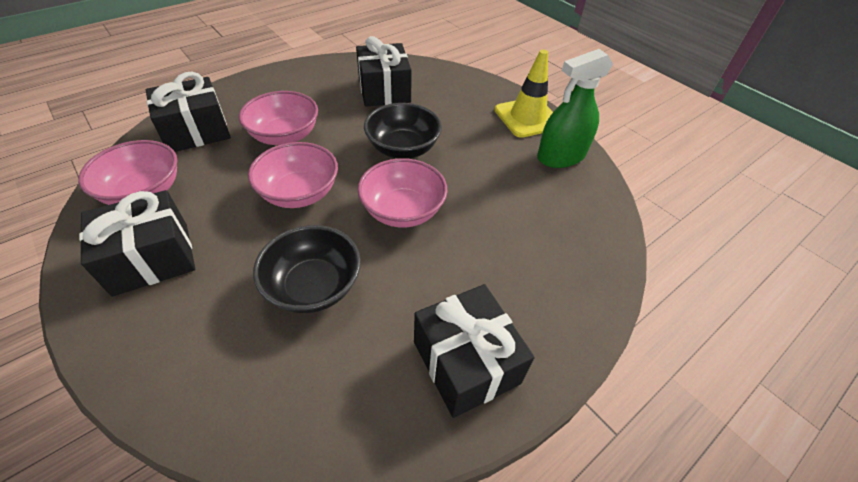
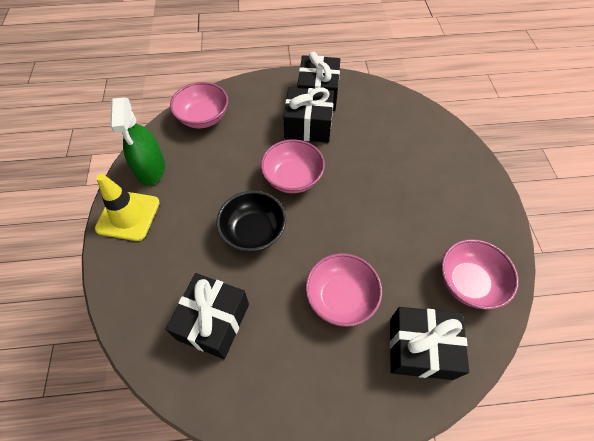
camera: 145 degrees left, 10 degrees up
(151, 258) = (461, 216): black gift -> black gift (308, 126)
(299, 193) = (353, 225): pink bowl -> pink bowl (203, 118)
(314, 286) = (370, 156): black bowl -> none
(561, 156) = (151, 168): green spray bottle -> green spray bottle turned 75 degrees clockwise

